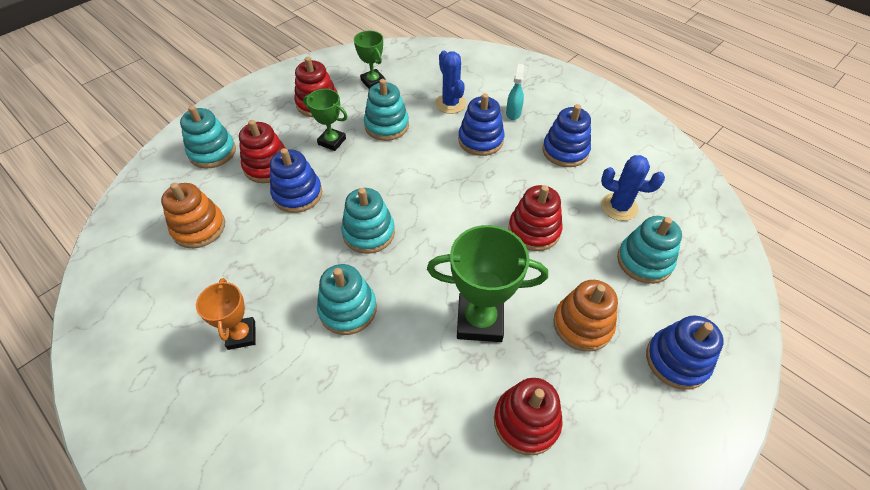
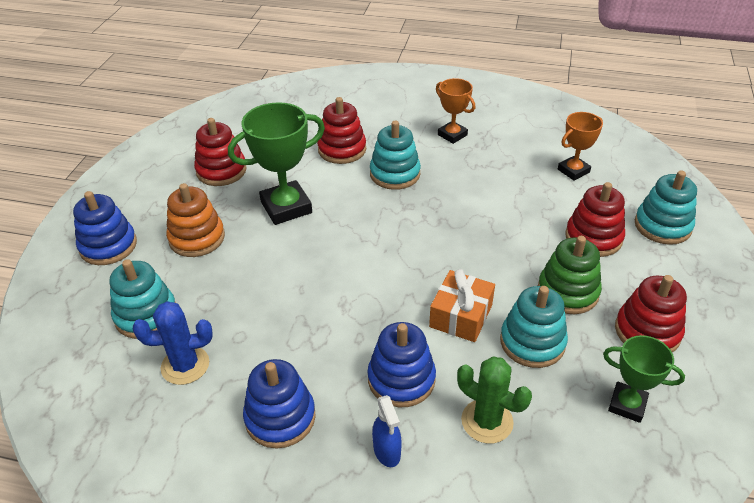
camera: 150 degrees right, 10 degrees down
(199, 228) = (573, 171): orange stacking toy -> orange trophy
(297, 194) = (532, 227): blue stacking toy -> none
(332, 141) = (567, 292): green trophy -> green stacking toy
(369, 233) = (432, 226): turquoise stacking toy -> none
(413, 157) = (461, 316): none -> orange gift
(450, 104) = (487, 421): blue cactus -> green cactus
(513, 113) = (387, 451): turquoise spray bottle -> blue spray bottle
(534, 230) = (274, 296): red stacking toy -> red stacking toy (342, 149)

